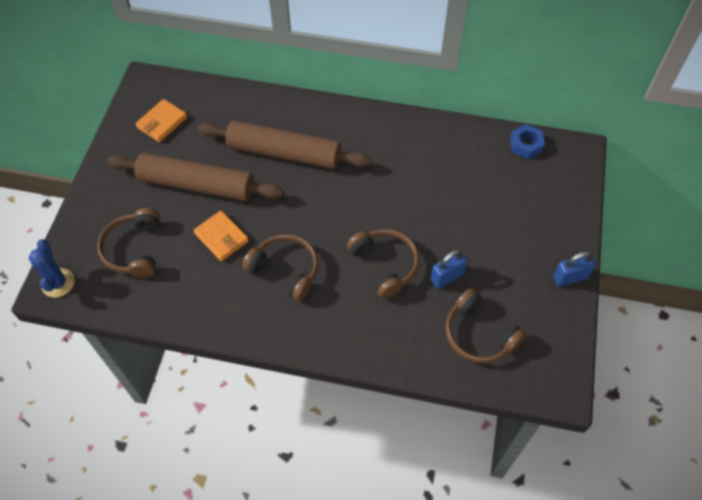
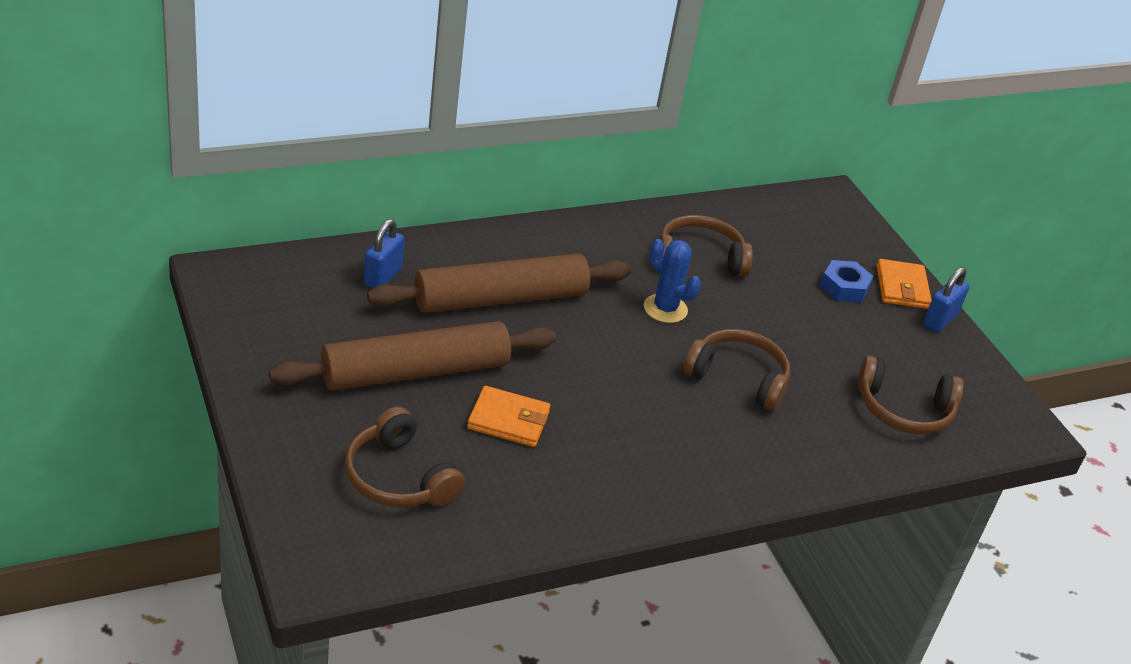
camera: 40 degrees left, 20 degrees down
(58, 283) = (321, 560): blue cactus -> blue cactus (665, 309)
(162, 122) = (293, 315): orange wallet -> orange wallet (902, 287)
(285, 270) = (626, 427): brown headphones -> brown headphones (699, 258)
(447, 277) = (817, 365): blue padlock -> blue padlock (383, 277)
(526, 145) = (775, 206): blue nut -> blue nut (844, 287)

